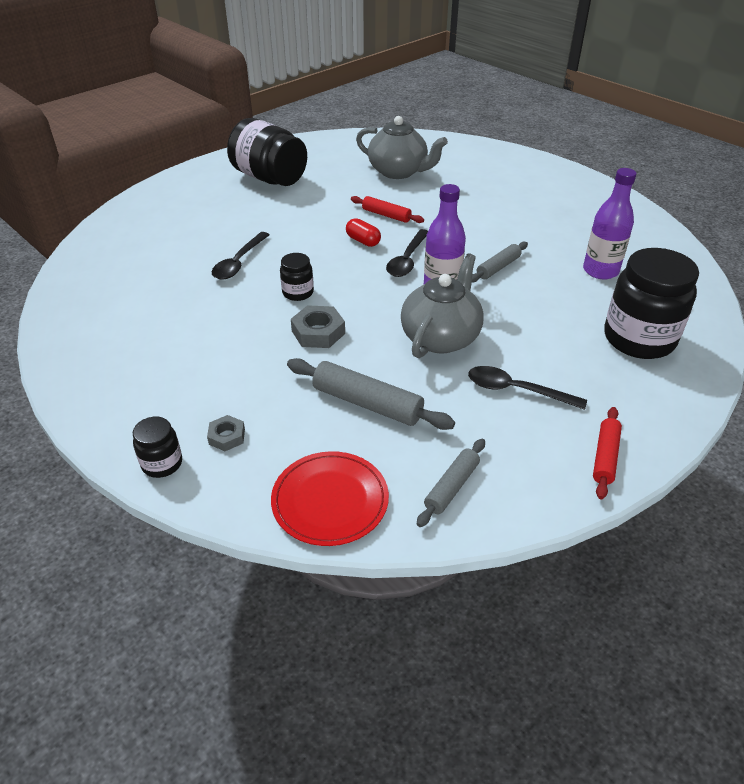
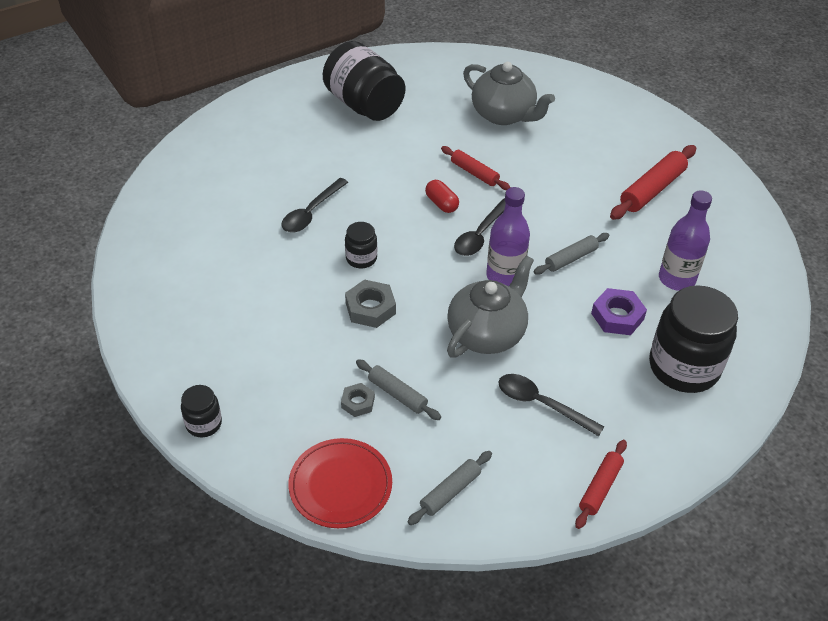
camera: 10 degrees right, 5 degrees up
(227, 436) = (264, 407): grey nut -> grey nut (358, 402)
(367, 403) = (397, 394): grey rolling pin -> grey rolling pin, size x0.62
(550, 209) = (652, 190): none -> red rolling pin
(559, 306) = (617, 316): none -> purple nut

